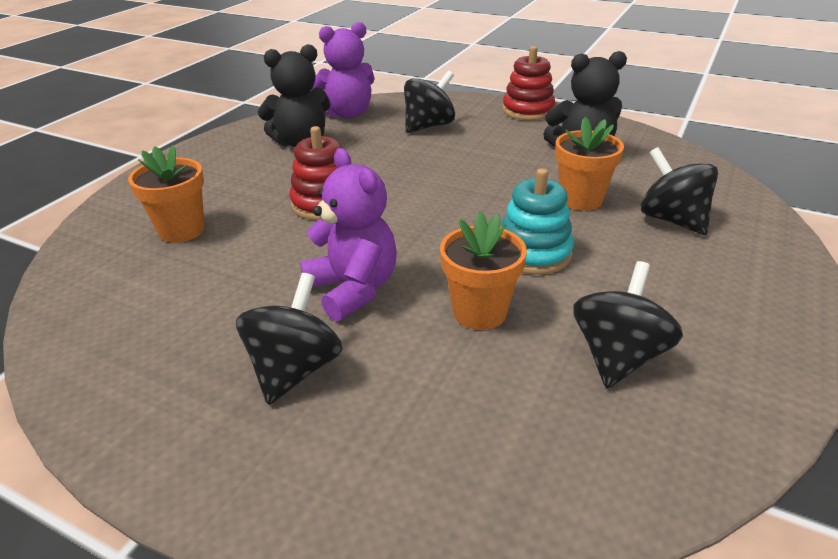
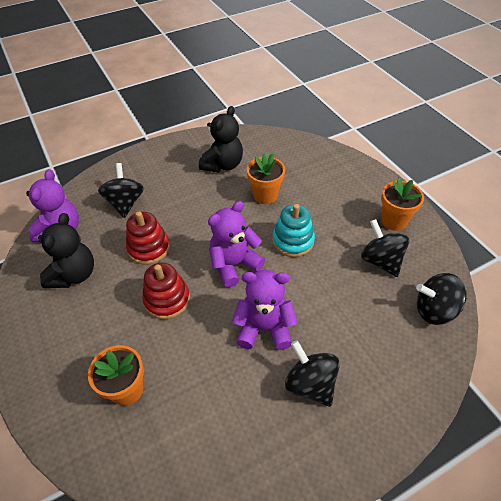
camera: 55 degrees left, 15 degrees up
(430, 225) = (234, 264): none -> purple teddy bear
(479, 312) = (320, 288): orange flower pot -> orange flower pot (394, 221)
(528, 110) = (157, 153): red stacking toy -> red stacking toy (149, 248)
(672, 220) = (308, 179): black spinning top -> black spinning top (434, 310)

